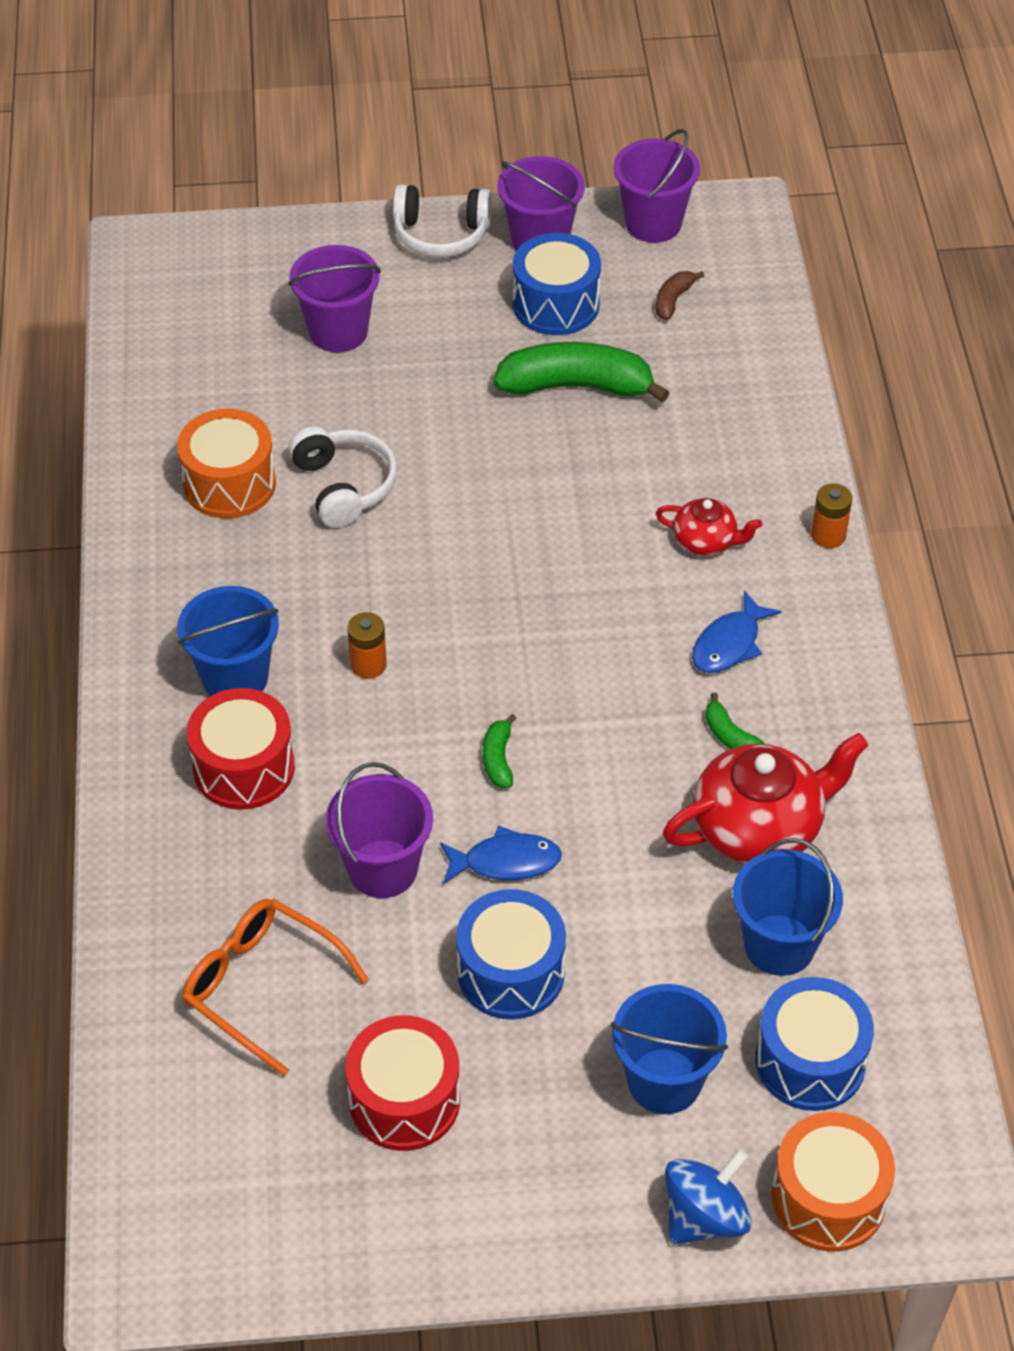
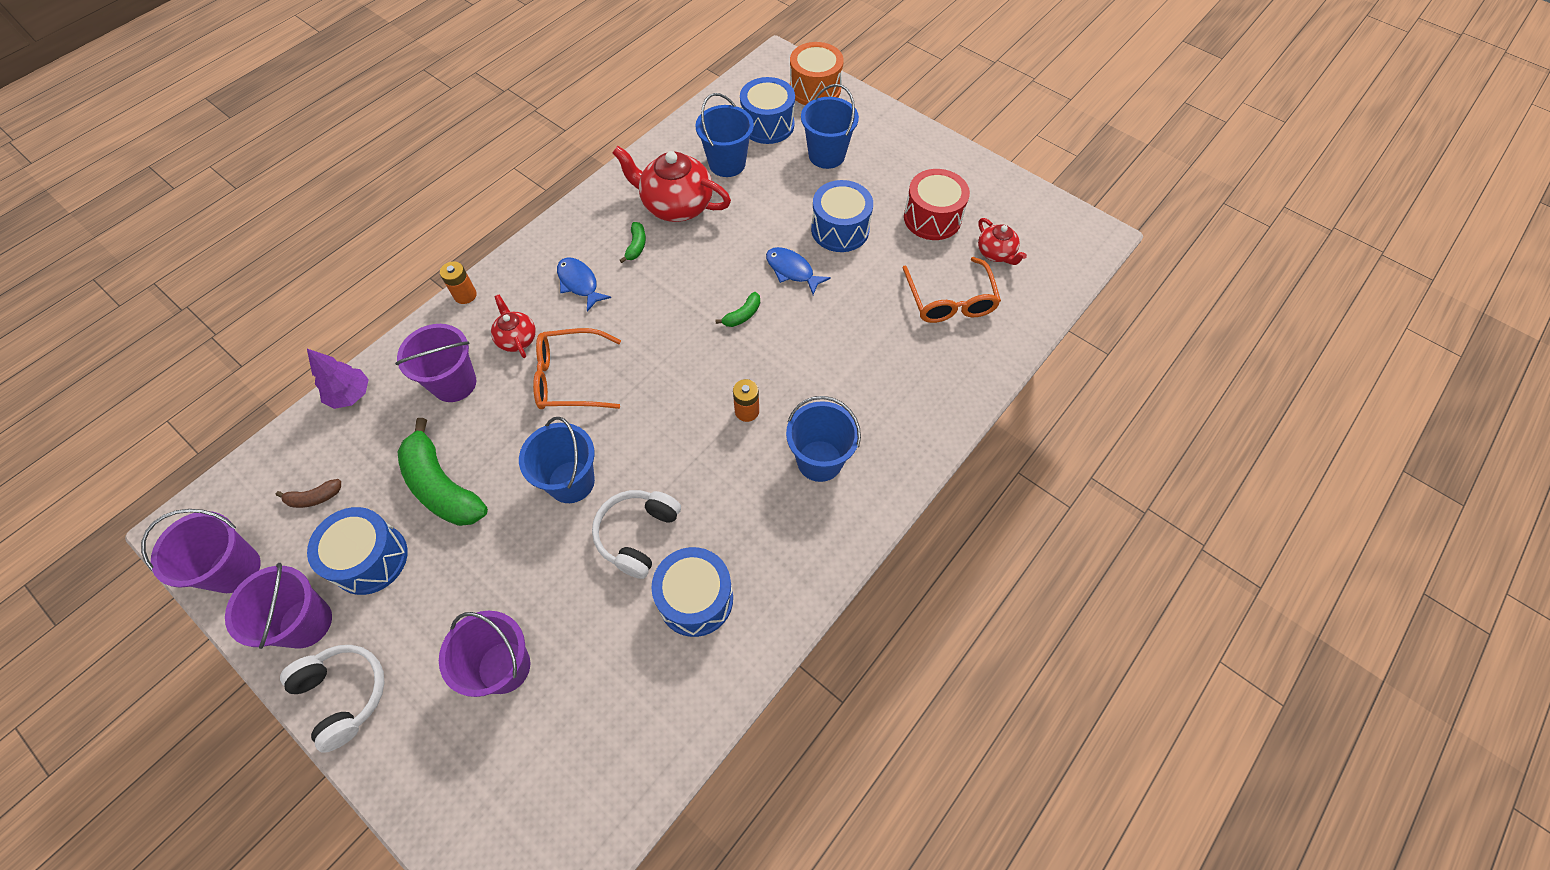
camera: 135 degrees left, 10 degrees up
(229, 483) = (695, 599): orange drum -> blue drum
(244, 768) = (863, 407): red drum -> none
(262, 1115) = (996, 253): none -> red teapot
(383, 869) = (847, 308): purple bucket -> purple bucket (454, 383)
(464, 476) = (571, 482): none -> blue bucket
(595, 551) = (570, 378): none -> orange glasses
(704, 1216) = (863, 112): blue spinning top -> none
(729, 644) = (579, 283): blue fish -> blue fish turned 120 degrees counterclockwise
(779, 378) = (351, 395): none -> purple tree

